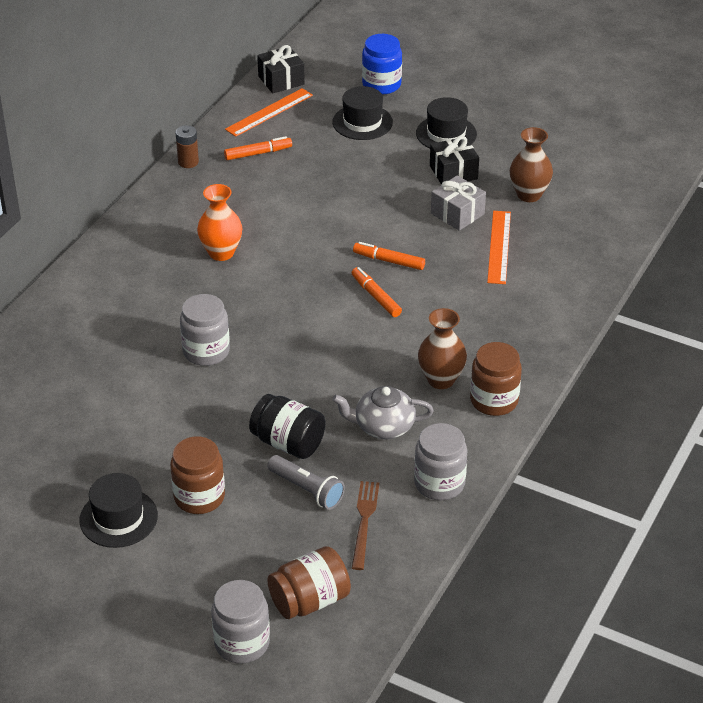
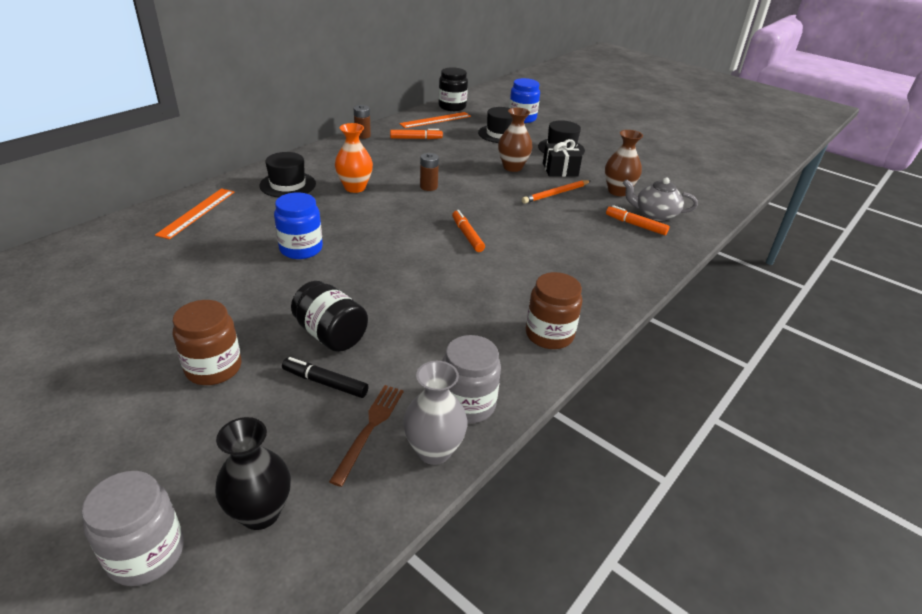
camera: 10 degrees right, 5 degrees down
(118, 518) = (120, 372): black hat -> black hat (288, 185)
(206, 351) = (301, 249): grey jar -> blue jar
(281, 80) = (452, 107): black gift -> black jar
(306, 233) = (428, 187): none -> brown battery
(307, 490) = (325, 383): grey flashlight -> black marker
(309, 600) = (260, 513): brown jar -> black vase
(383, 426) = (431, 337): grey teapot -> grey teapot (655, 214)
(389, 261) = (488, 214): orange marker -> orange marker (636, 225)
(425, 528) = (434, 450): none -> grey vase
(441, 380) = (502, 307): brown vase -> brown vase (512, 167)
(457, 214) = (555, 194): grey gift -> orange pencil
(499, 247) = (585, 219): orange ruler -> orange ruler (197, 212)

